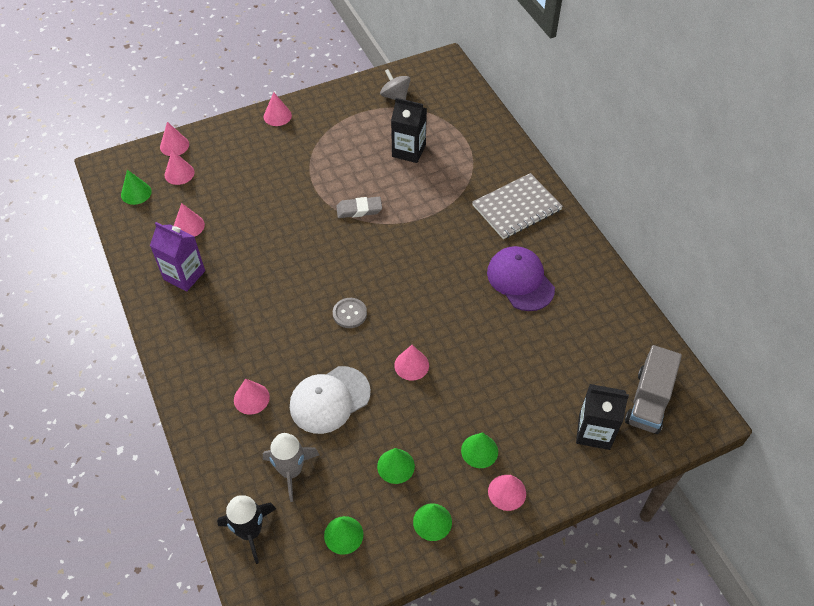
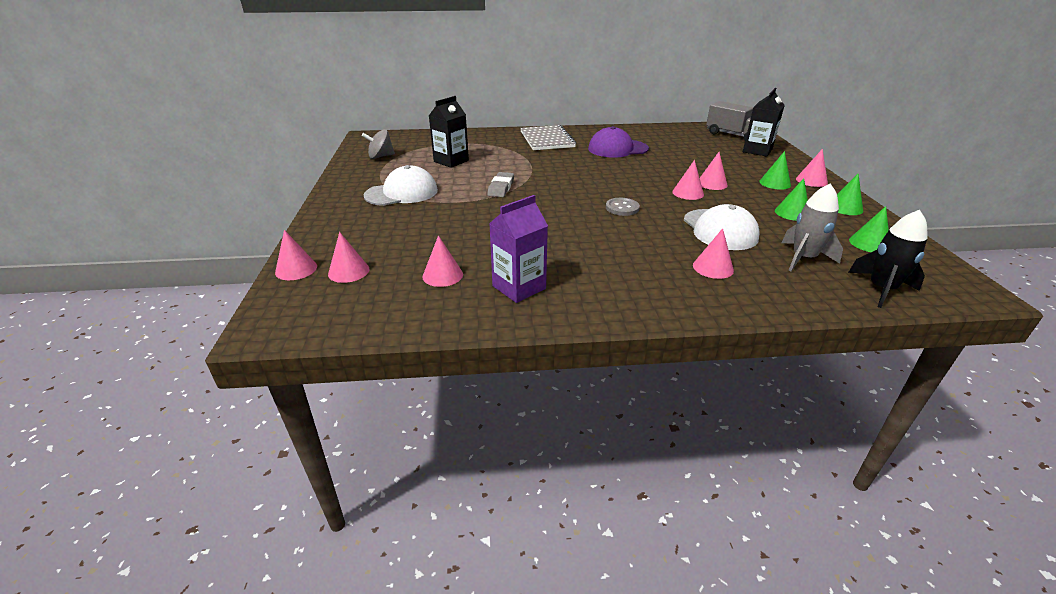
camera: 70 degrees left, 20 degrees down
(136, 193) = (346, 307): green cone -> none
(277, 116) = (333, 205): pink cone -> pink cone (712, 183)
(318, 146) = (402, 193): none -> white cap

